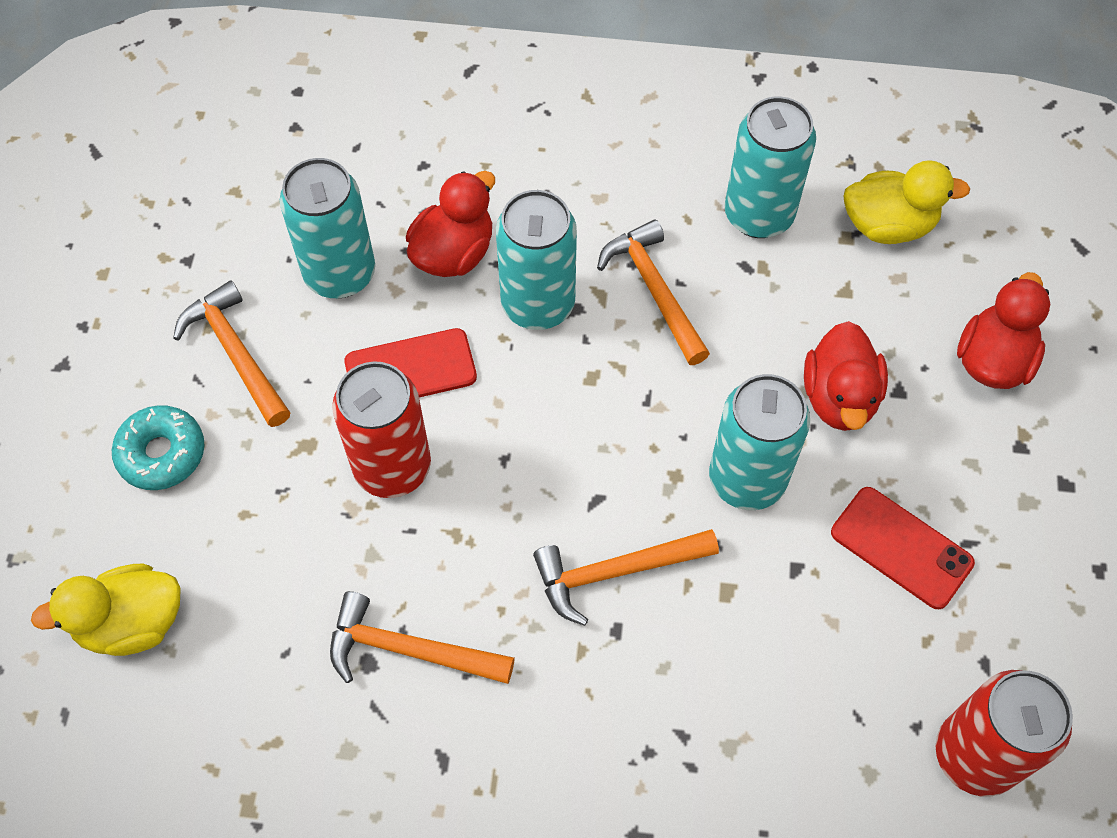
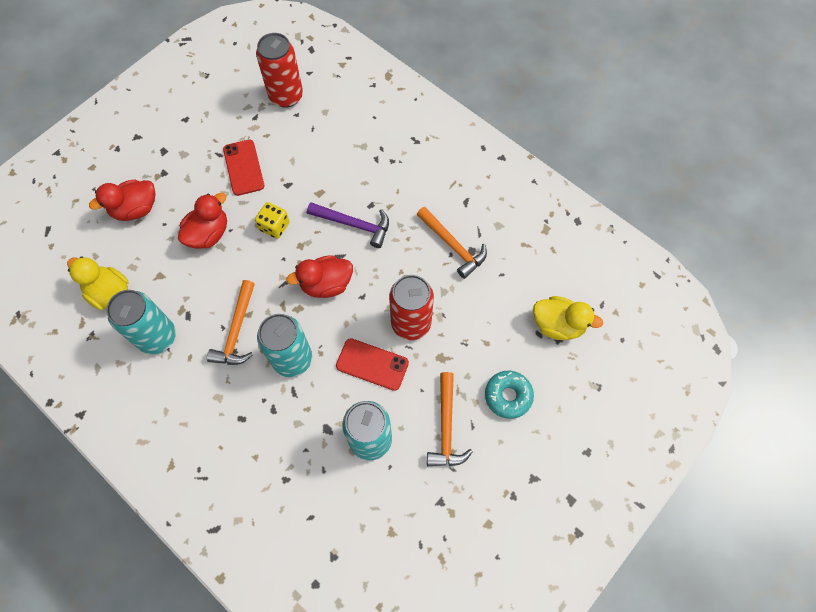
camera: 145 degrees left, 5 degrees up
(453, 253) = (309, 413): red duck -> red duck (326, 284)
(616, 572) = (354, 224): orange hammer -> purple hammer
(747, 479) = (274, 226): turquoise can -> yellow dice

